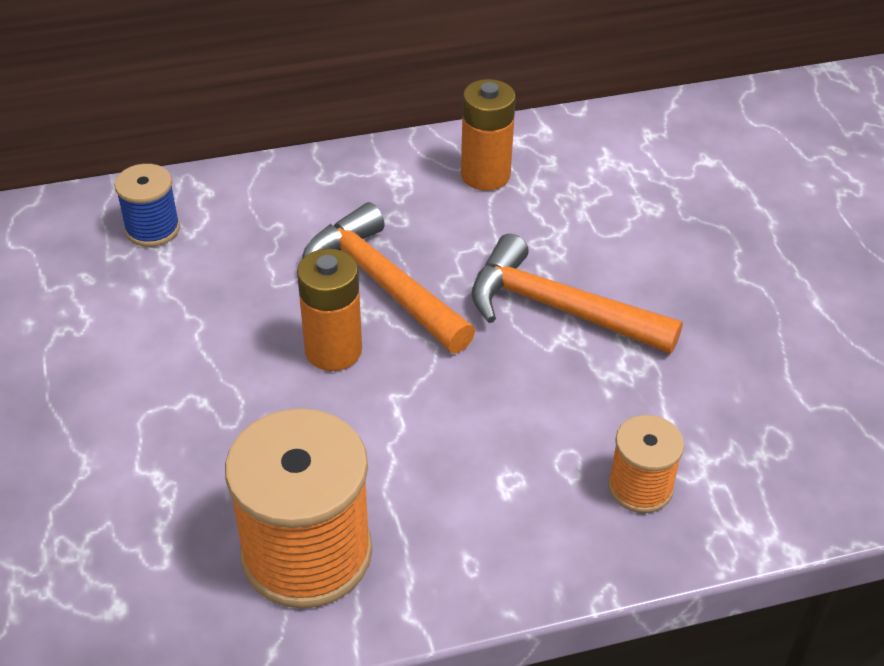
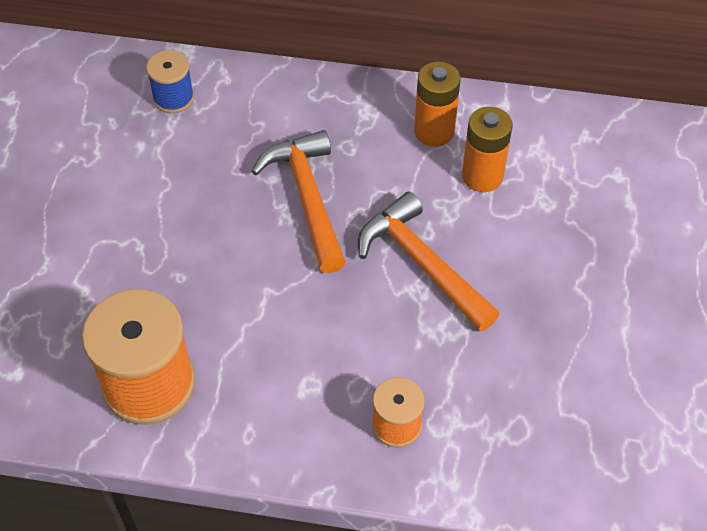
camera: 25 degrees right, 10 degrees up
(333, 350) = (245, 239): orange battery -> orange battery (482, 176)

